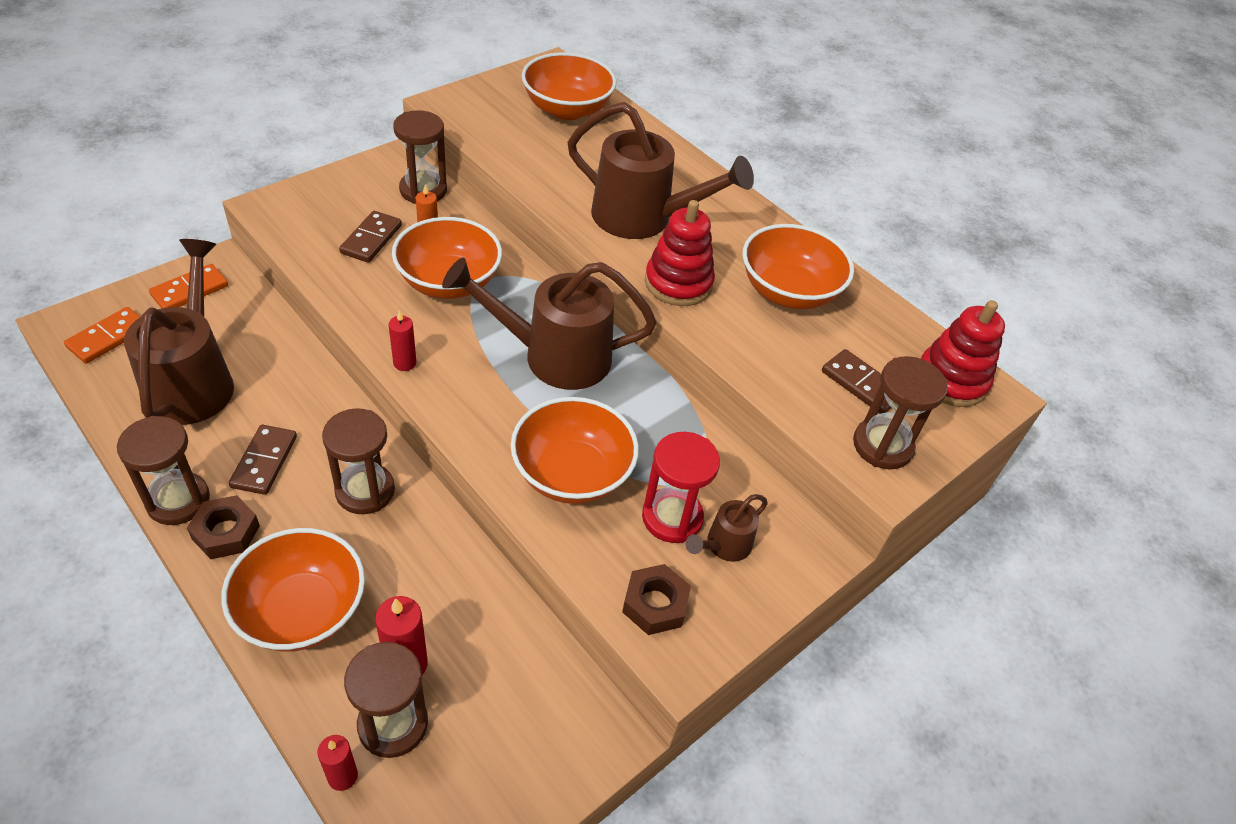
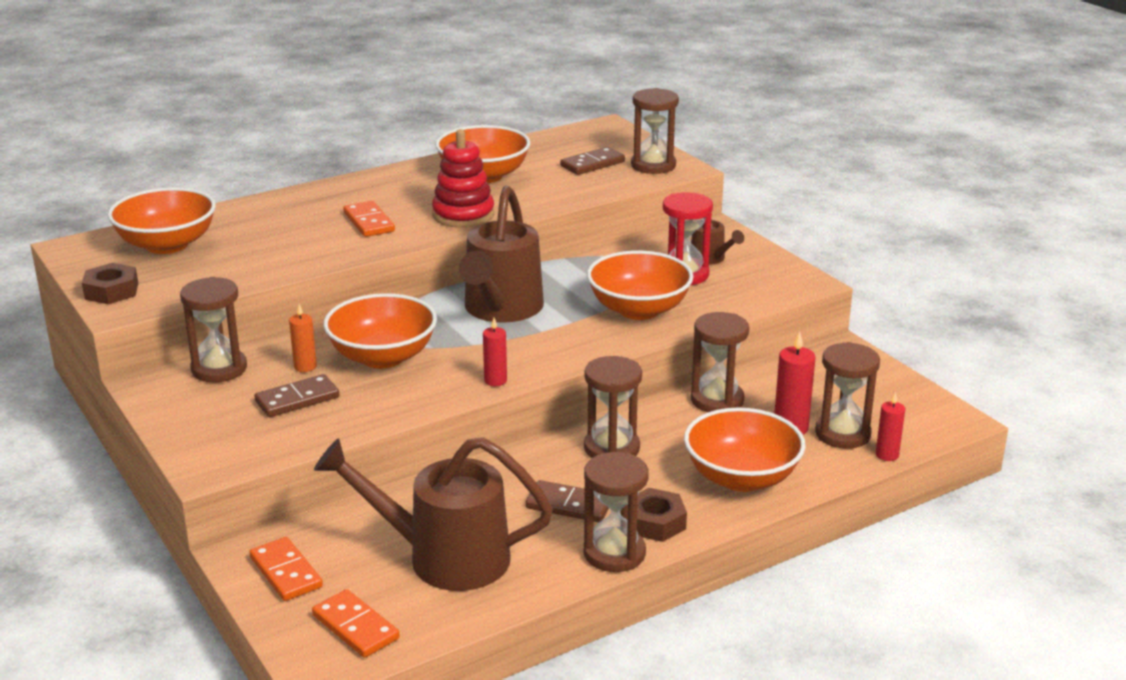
camera: 75 degrees left, 20 degrees down
(371, 239) = (297, 399): brown domino -> brown domino turned 60 degrees counterclockwise
(467, 586) = (717, 400): none -> brown hourglass
(643, 218) = (368, 222): brown watering can -> orange domino
(655, 604) = (762, 287): brown nut -> brown nut (111, 291)
(951, 380) = (591, 136): red stacking toy -> none

